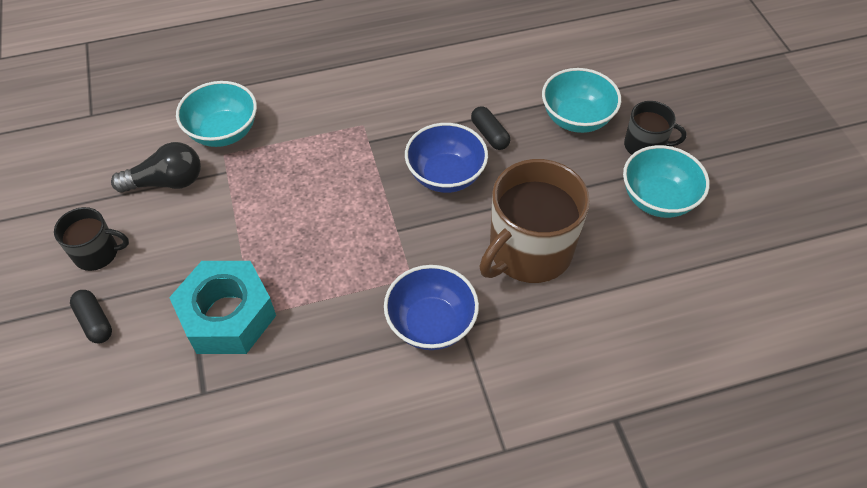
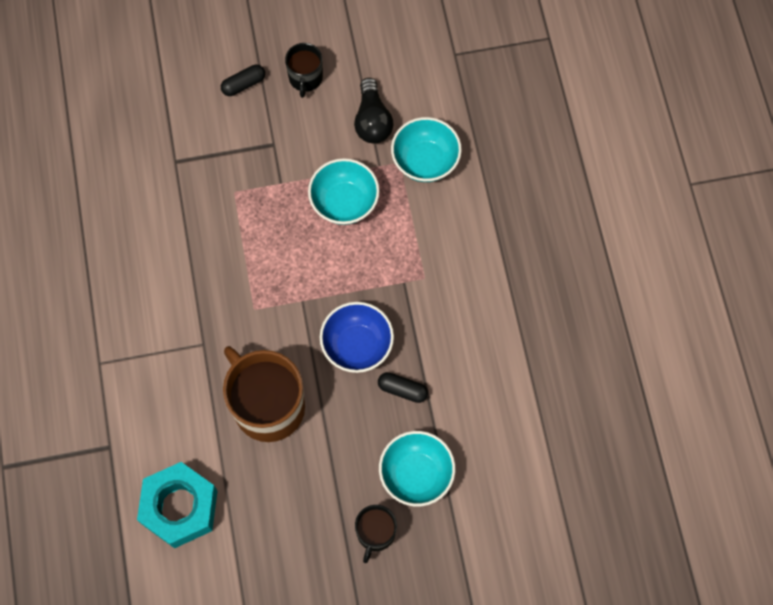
camera: 95 degrees right, 15 degrees up
(227, 315) = (236, 174): turquoise nut -> turquoise nut (180, 507)
(431, 323) = (209, 321): blue bowl -> none
(490, 134) = (402, 390): black capsule -> black capsule turned 45 degrees clockwise
(657, 199) = (311, 530): turquoise bowl -> turquoise bowl (344, 202)

